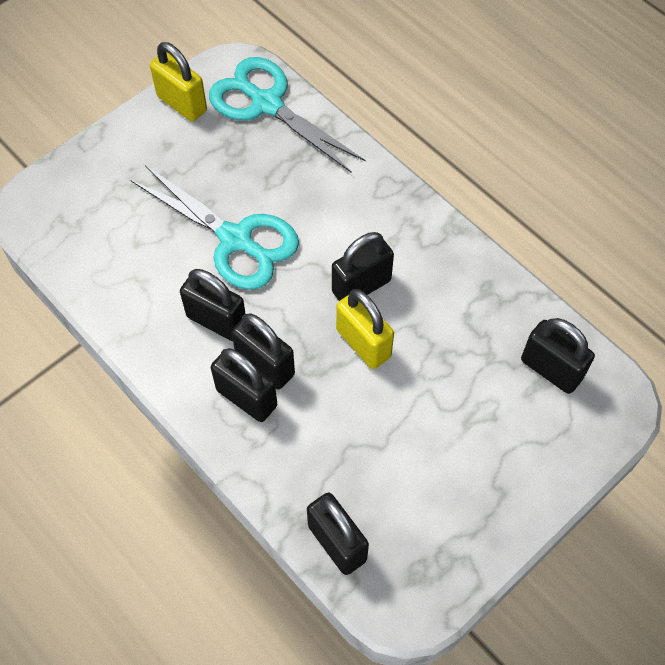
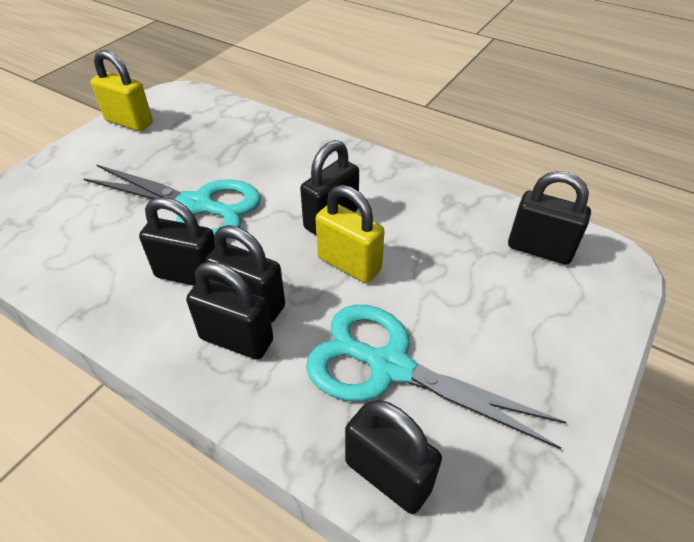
camera: 15 degrees left, 15 degrees down
(266, 104) = (207, 111): turquoise scissors -> turquoise scissors (389, 366)

